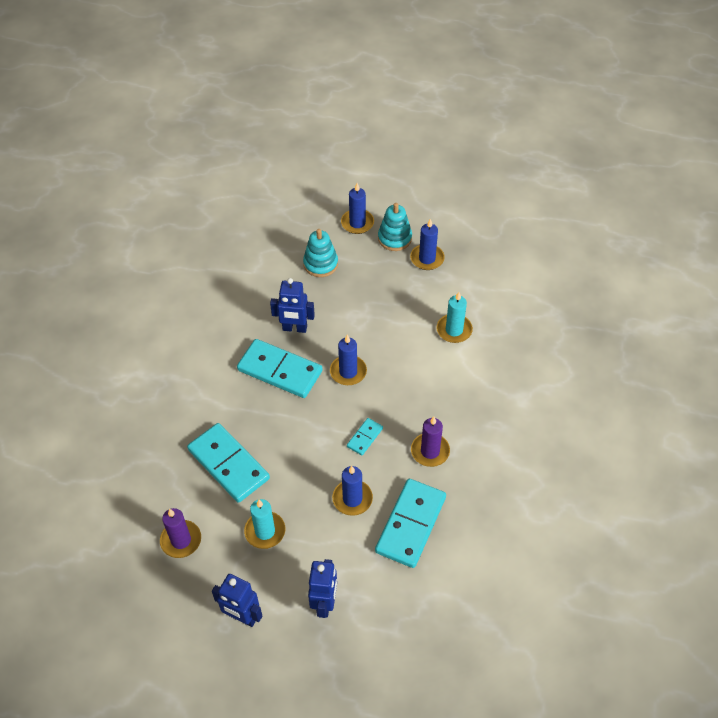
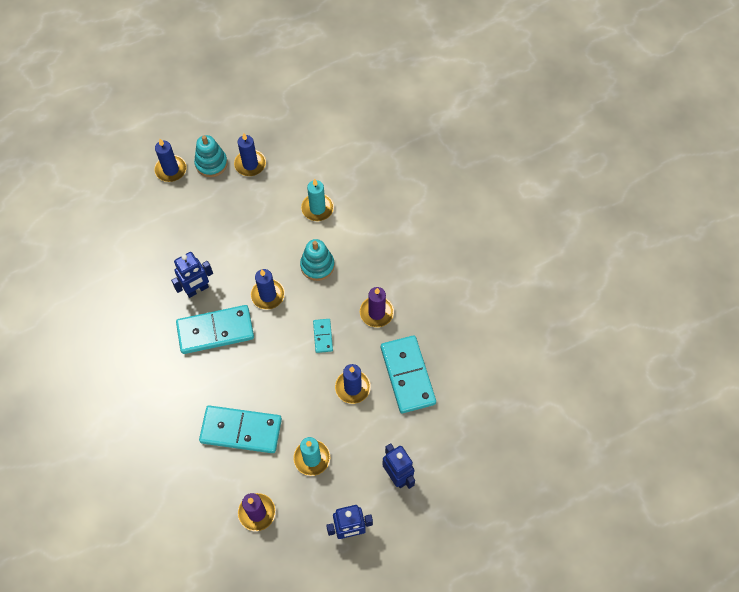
camera: 40 degrees left, 10 degrees up
(320, 264) = (171, 223): turquoise stacking toy -> turquoise stacking toy (317, 265)

